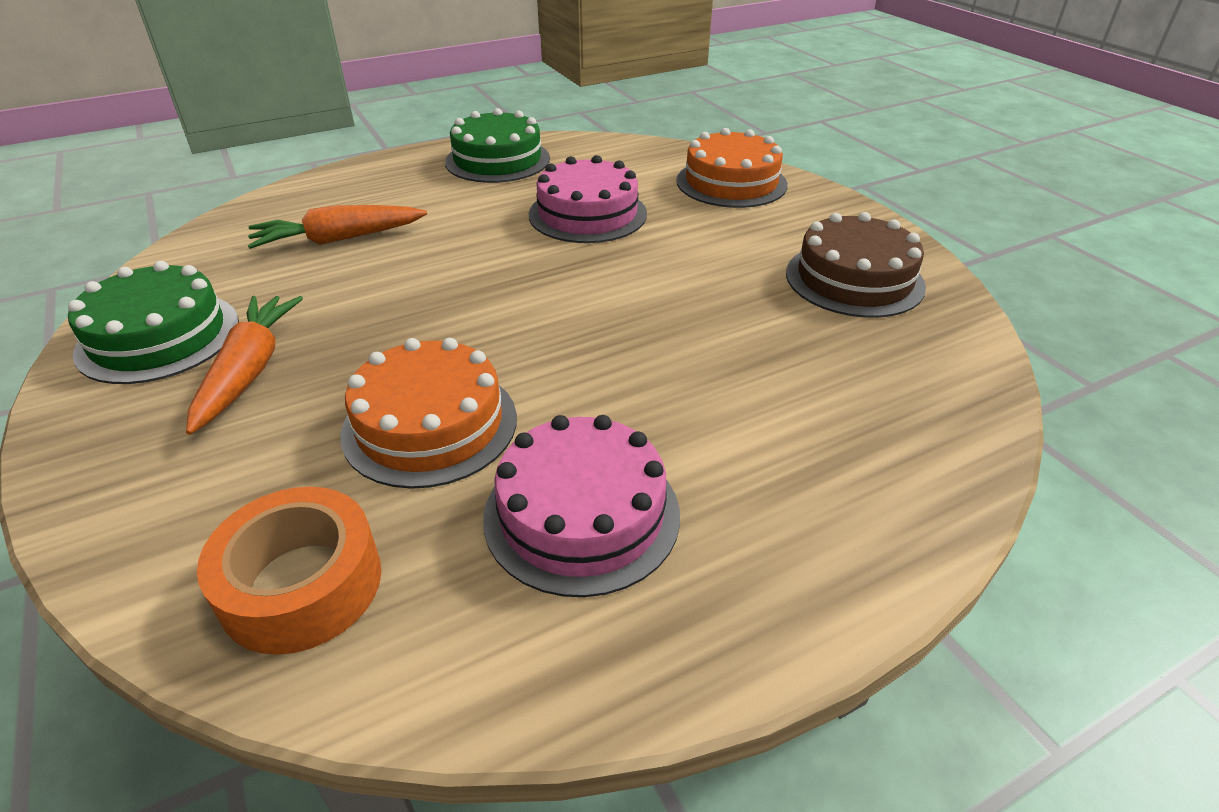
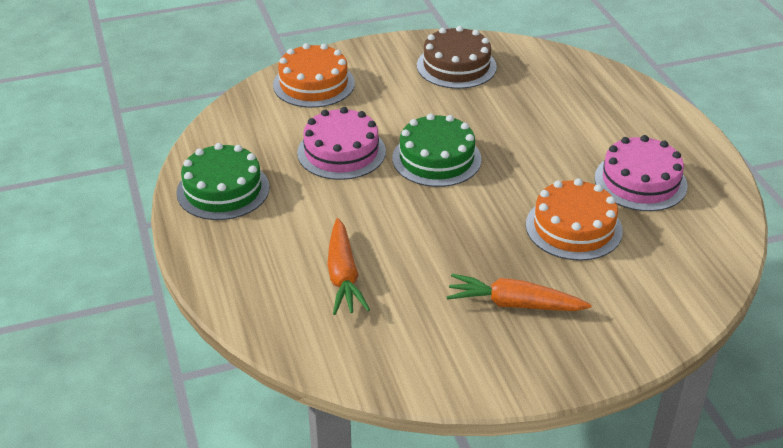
camera: 80 degrees left, 0 degrees up
(159, 336) = (467, 355): green cake -> green cake (436, 158)
(302, 584) = (683, 266): orange tape -> none

